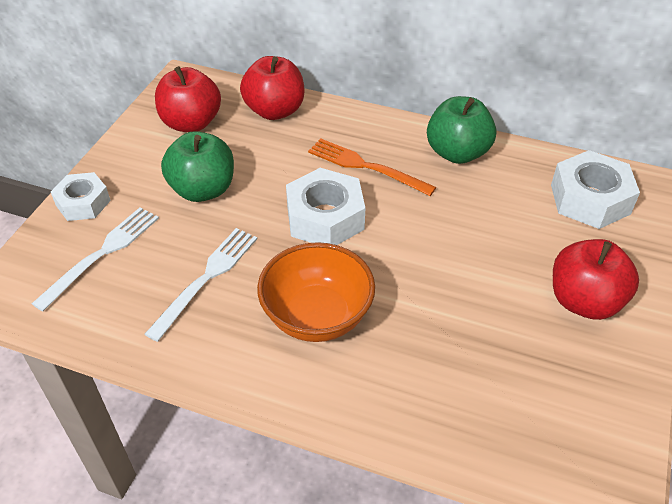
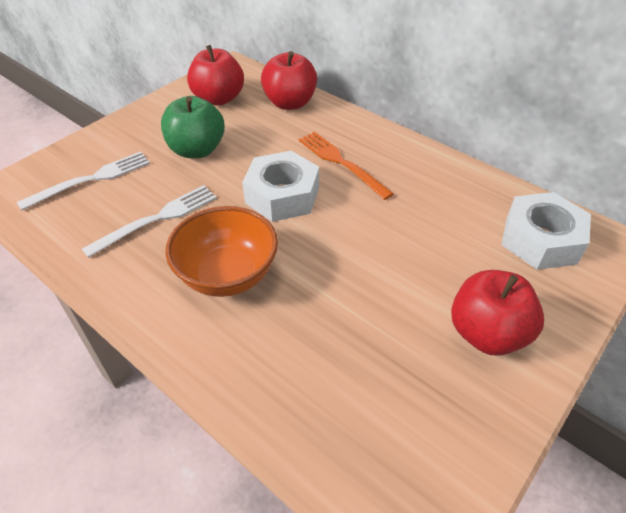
camera: 20 degrees right, 0 degrees up
(83, 203) = (102, 139): white nut -> none
(457, 153) = (430, 170): green apple -> none

